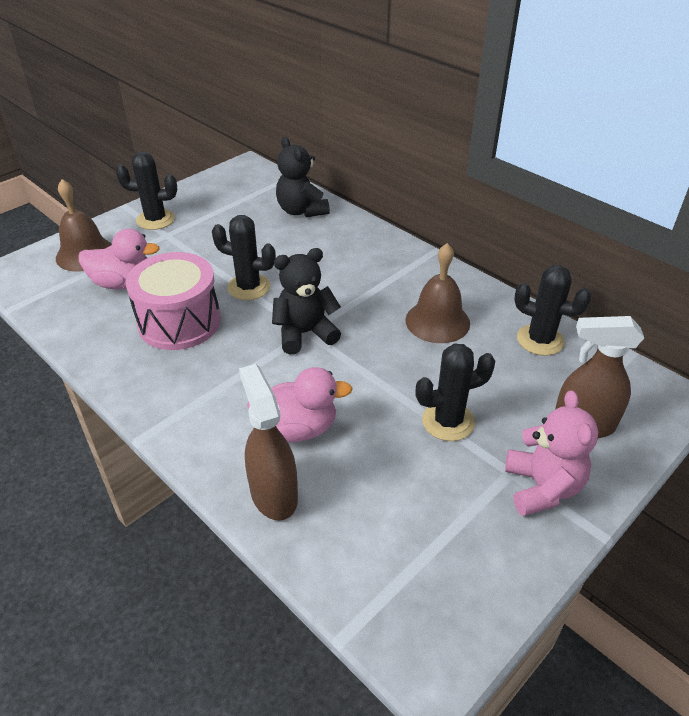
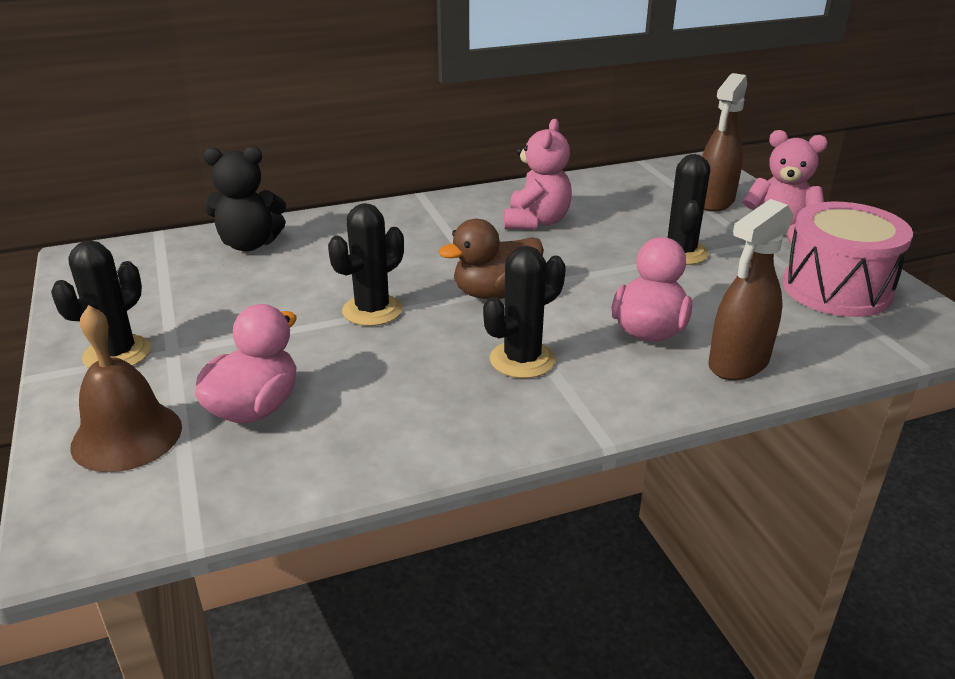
camera: 65 degrees left, 10 degrees down
(179, 322) = (396, 374): pink drum -> pink drum (836, 289)
(273, 494) = (738, 364): brown spray bottle -> brown spray bottle turned 45 degrees counterclockwise
(305, 333) = (495, 293): black teddy bear -> brown duck
(437, 321) = (536, 222): brown bell -> pink teddy bear
(540, 340) = (600, 187): black cactus -> black cactus (522, 360)

